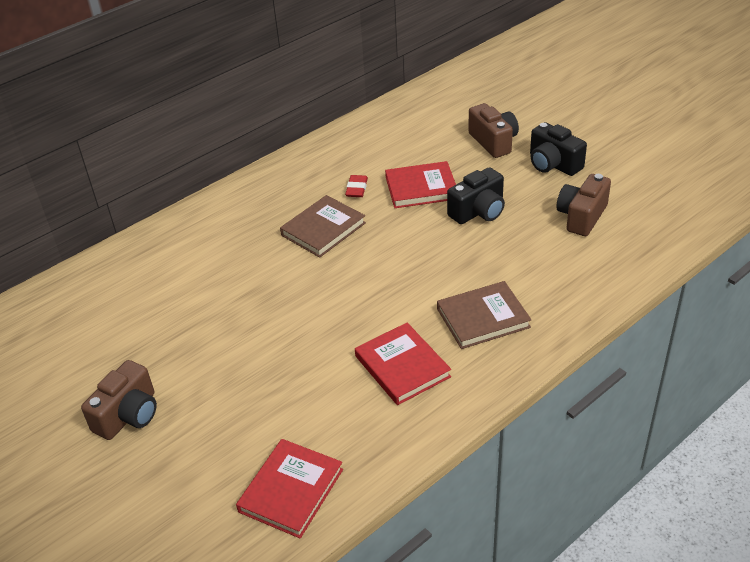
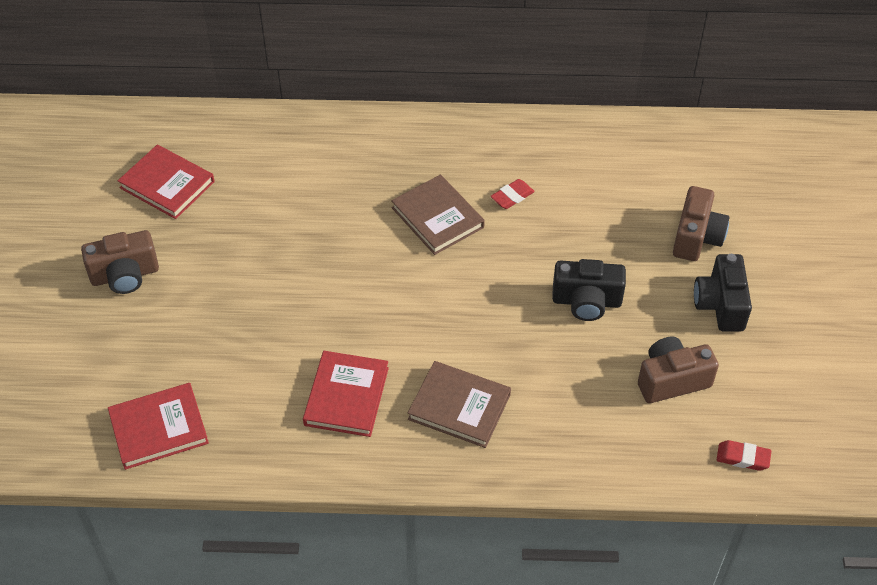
camera: 40 degrees right, 10 degrees up
(323, 229) = (437, 217): brown book -> brown book turned 60 degrees clockwise
(421, 188) = (567, 238): red book -> red book (167, 185)
(671, 226) = (742, 458): none -> red eraser

